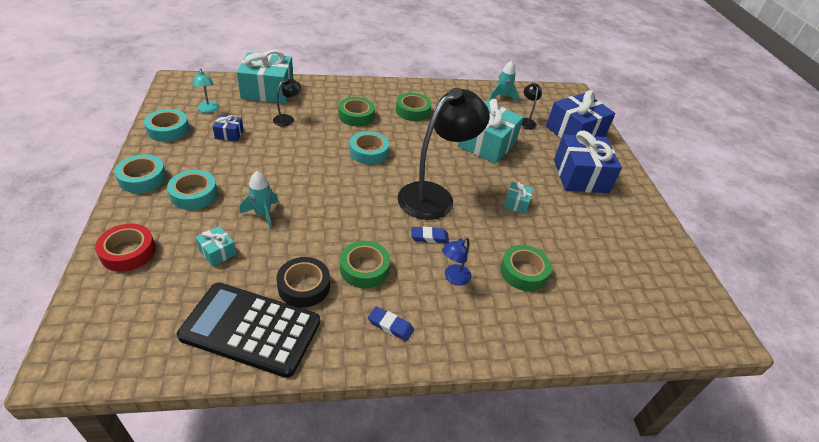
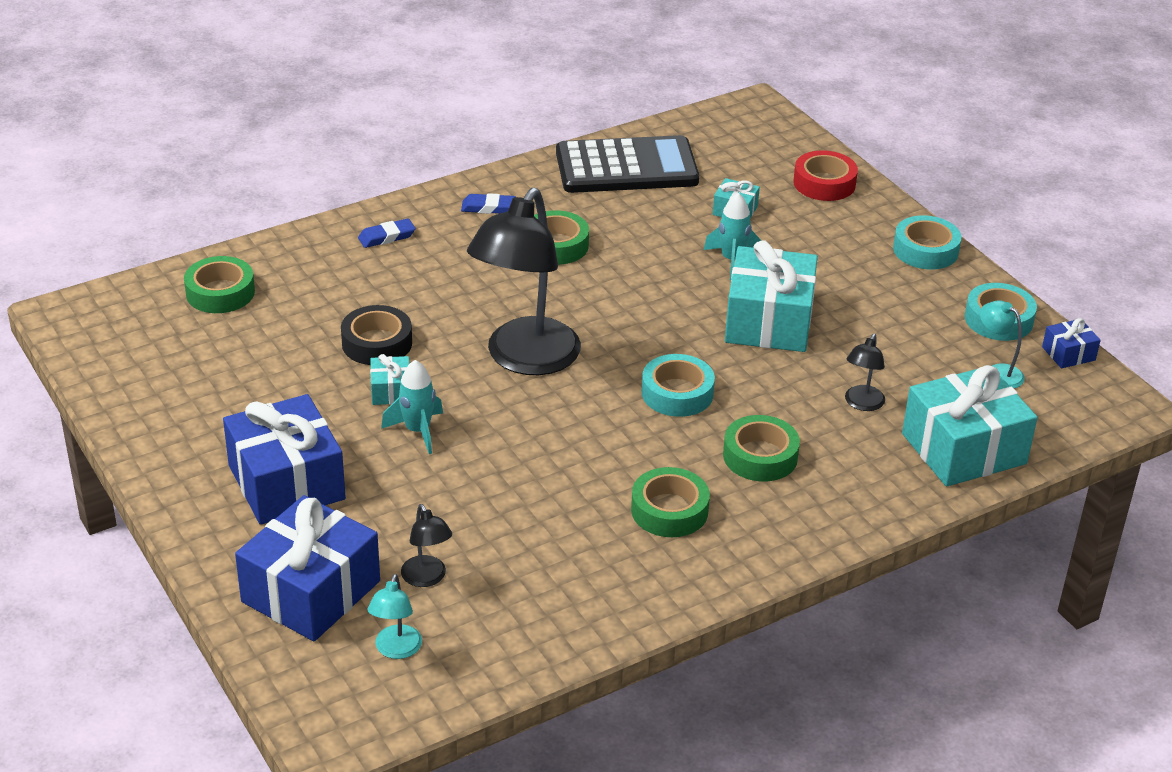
camera: 160 degrees right, 5 degrees down
(194, 194) = (840, 254): turquoise tape -> none
(229, 134) = (910, 345): blue gift -> blue gift (1068, 354)
(304, 286) = (609, 211): black tape -> black tape (377, 343)
(429, 237) = (498, 302): blue eraser -> blue eraser (387, 237)
(453, 278) = (441, 268): blue lamp -> none
(487, 144) = (485, 487): turquoise gift -> turquoise gift (768, 321)
(502, 97) = (506, 634): turquoise rocket -> turquoise rocket (417, 431)
(523, 272) = (351, 302): green tape -> green tape (220, 292)
(545, 105) = (396, 650): none -> turquoise lamp

